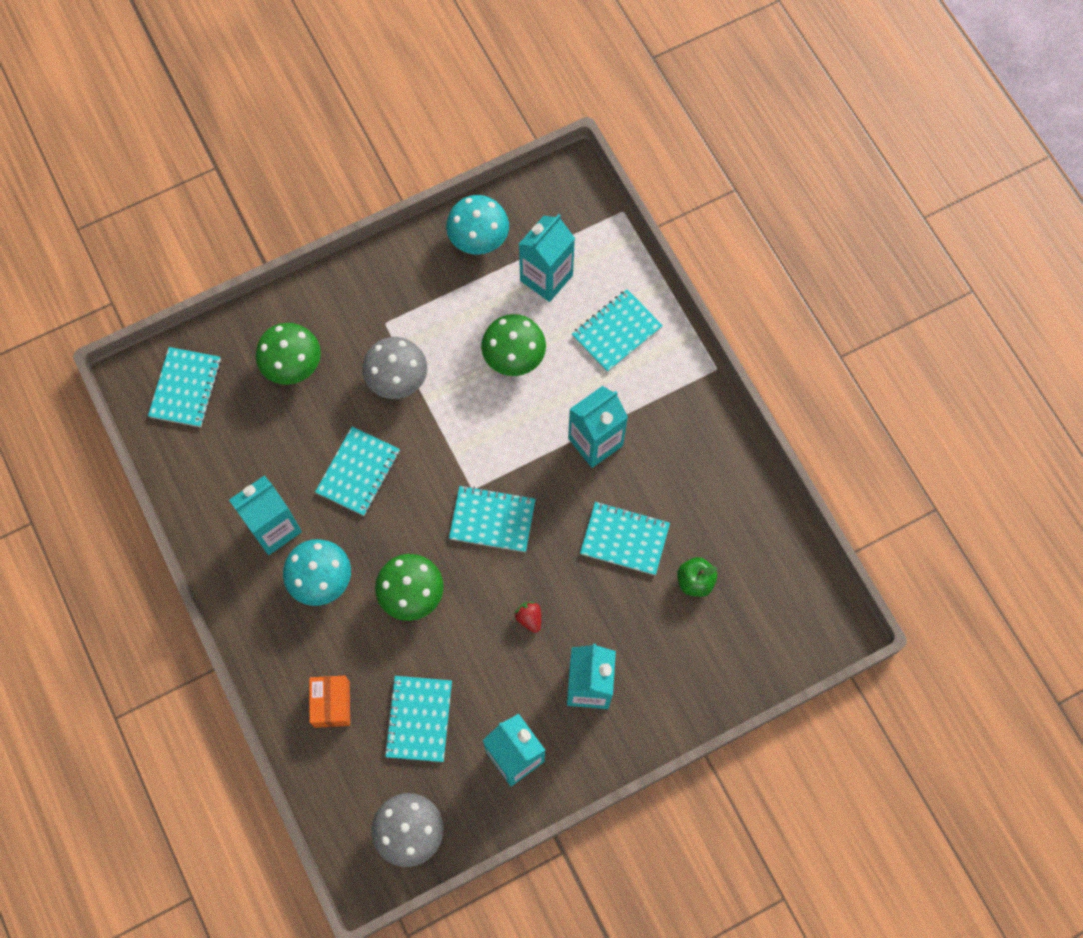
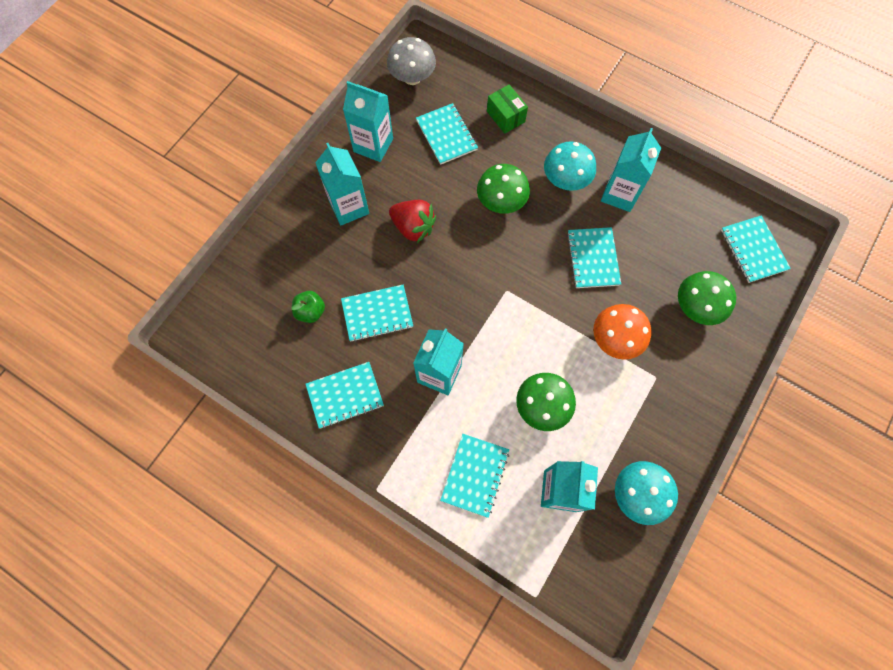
camera: 150 degrees right, 0 degrees up
(332, 704) = (505, 116): orange box -> green box
(397, 379) = (615, 339): grey mushroom -> orange mushroom
(492, 520) = (479, 277): turquoise notebook -> turquoise notebook (345, 395)
(529, 618) = (413, 227): red strawberry -> red strawberry, size x1.95

